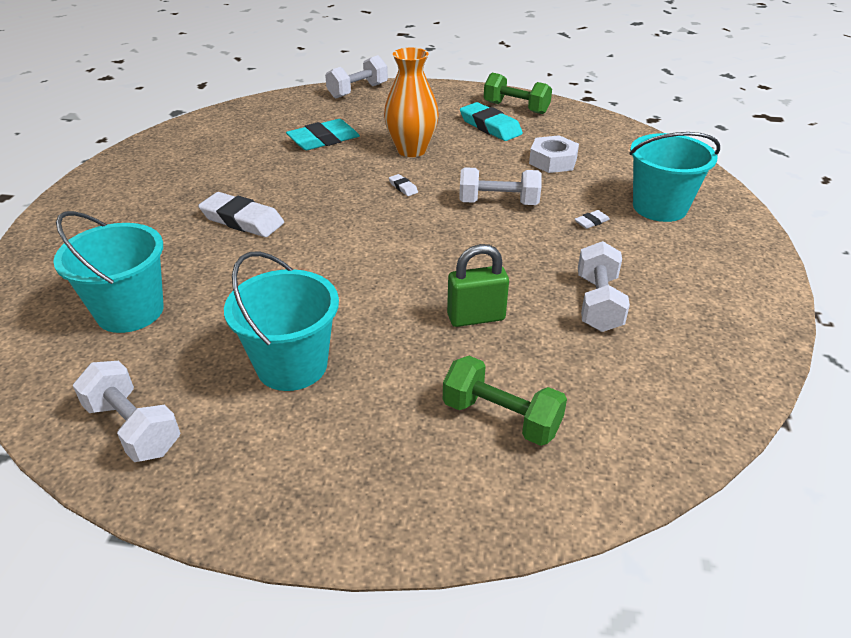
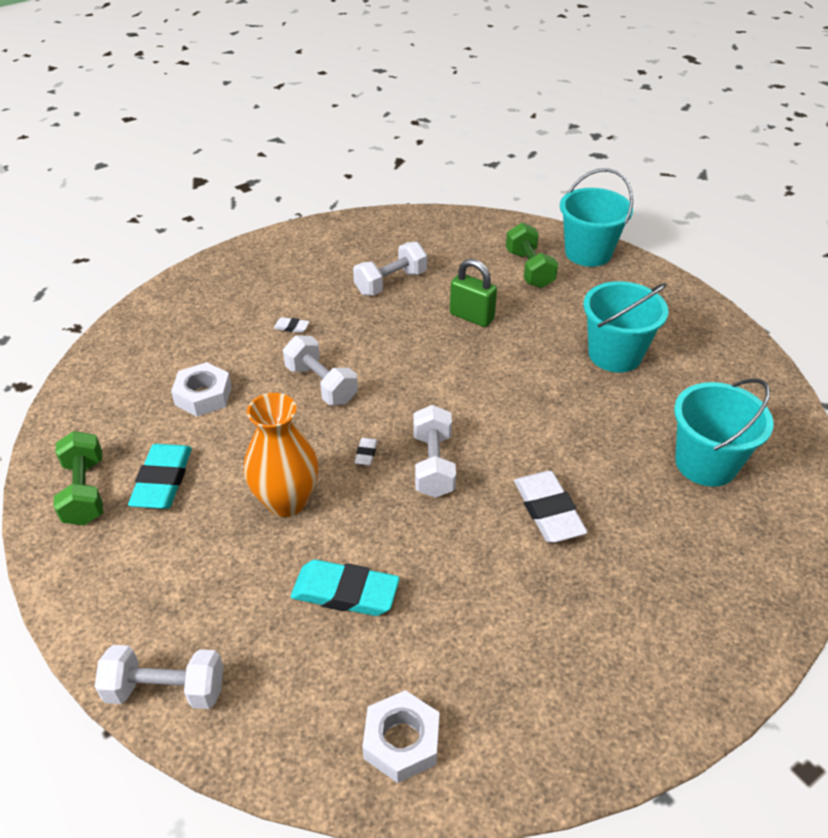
camera: 135 degrees left, 5 degrees up
(133, 428) = (737, 373): white dumbbell -> white dumbbell (433, 465)
(234, 120) = (401, 741): none -> white nut
(659, 207) = (228, 308): turquoise bucket -> turquoise bucket (588, 253)

